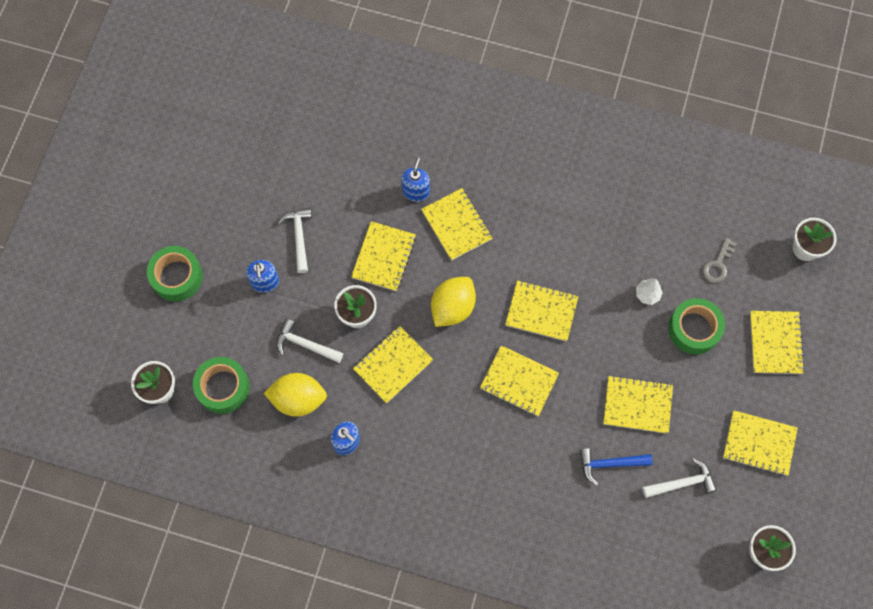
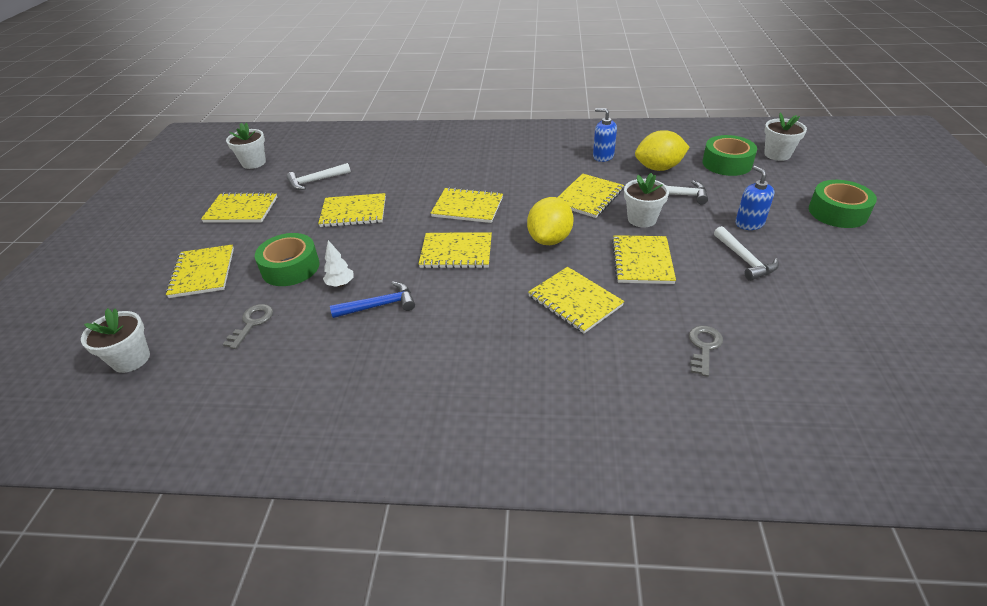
camera: 170 degrees right, 30 degrees down
(382, 158) = (704, 347): none -> grey key
(416, 191) = (640, 322): blue soap dispenser -> none
(610, 464) = (378, 180): blue hammer -> blue hammer (379, 305)

